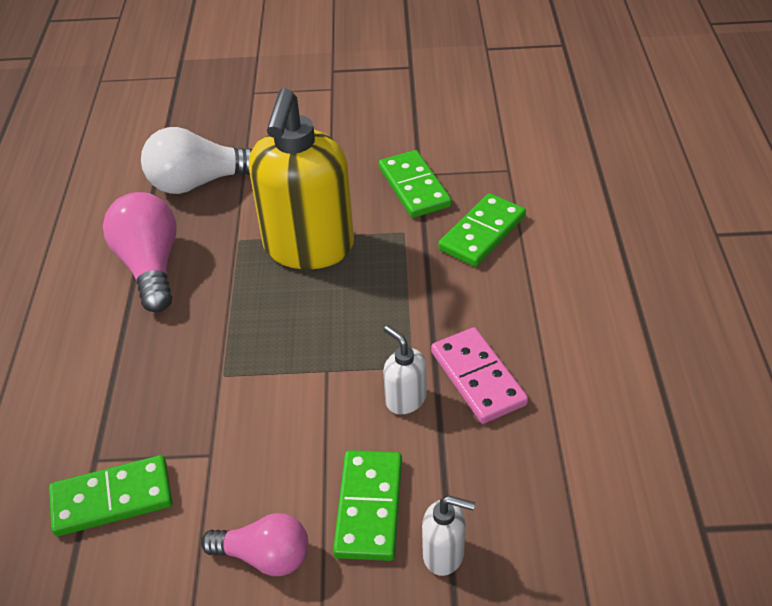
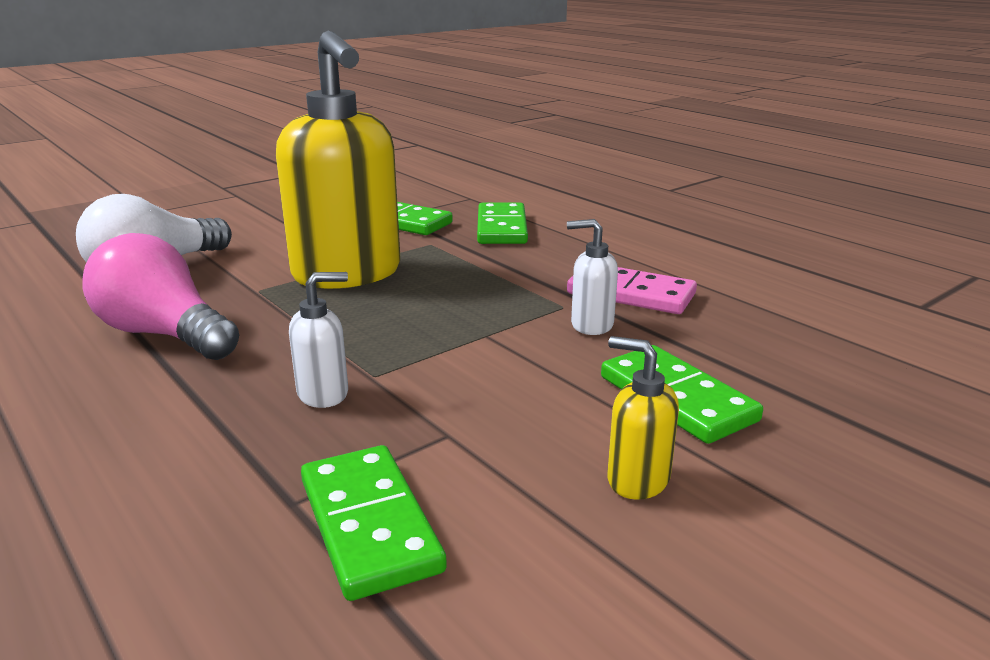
camera: 40 degrees left, 20 degrees down
(112, 498) = (369, 524): green domino -> green domino turned 60 degrees counterclockwise
(265, 557) = (637, 479): pink light bulb -> yellow soap dispenser
(444, 554) = (792, 397): white soap dispenser -> white soap dispenser (324, 394)

